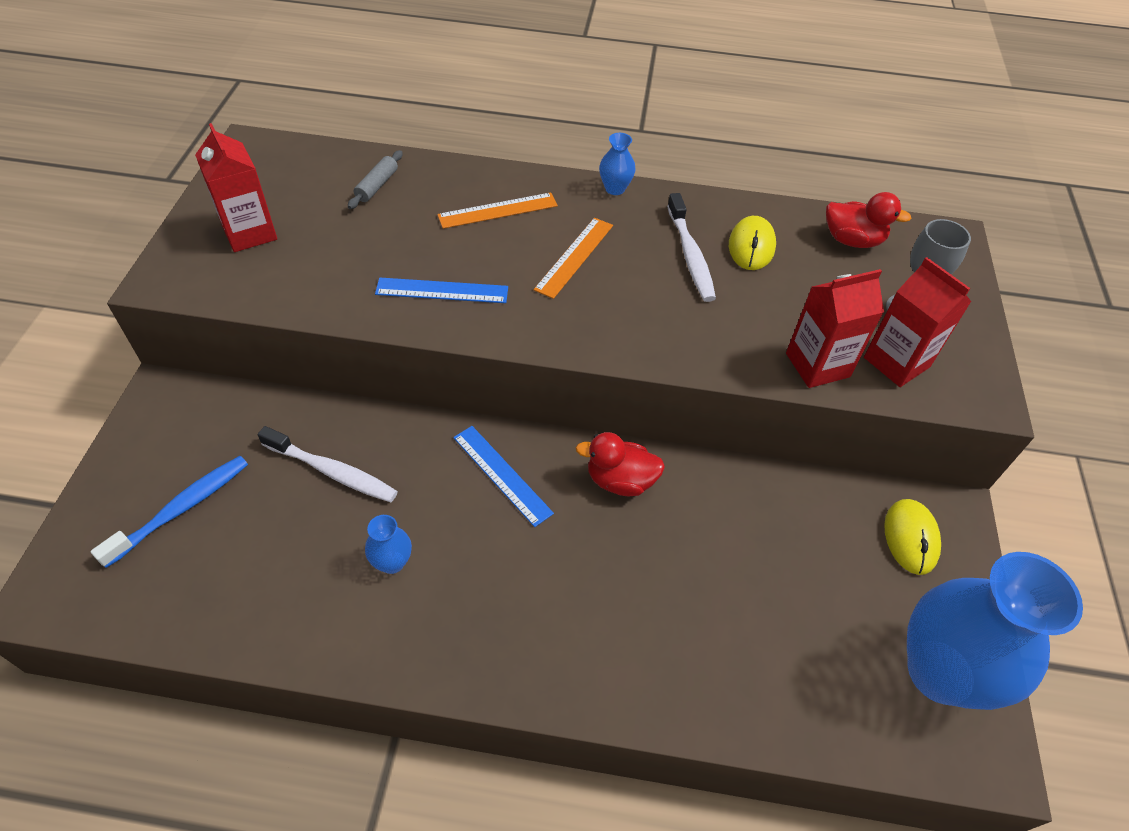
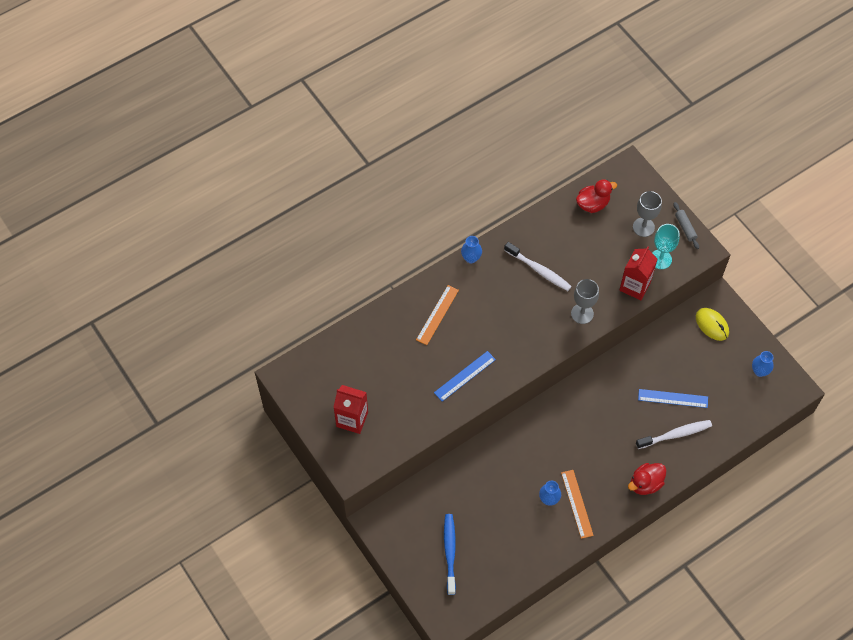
camera: 40 degrees left, 10 degrees up
(332, 472) = (485, 488): white toothbrush -> white toothbrush (675, 434)
(377, 186) = (370, 347): grey rolling pin -> grey rolling pin (685, 228)
(502, 474) = (548, 431): blue ruler -> blue ruler (673, 398)
(574, 257) = (495, 312): orange ruler -> orange ruler (577, 503)
(620, 480) = (592, 393): red duck -> red duck (645, 484)
(695, 340) = (582, 313): none -> grey goblet
(751, 246) = (557, 243): yellow mouse -> none
(896, 362) = (660, 259): red carton -> turquoise goblet
(940, 672) = (759, 371): blue vase -> blue vase, size x0.40

